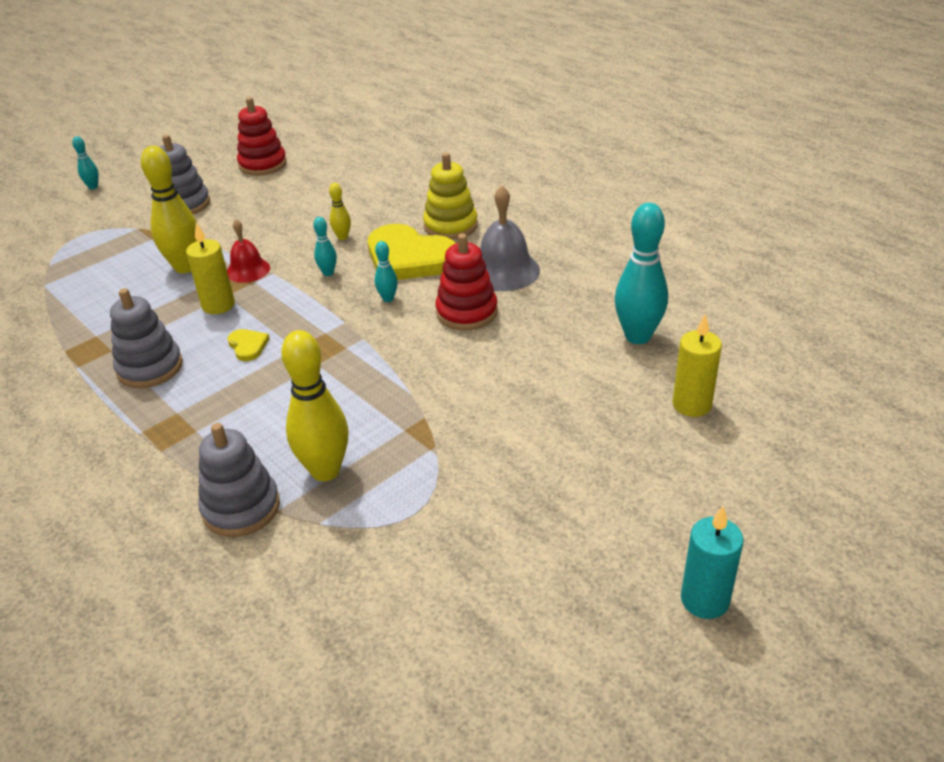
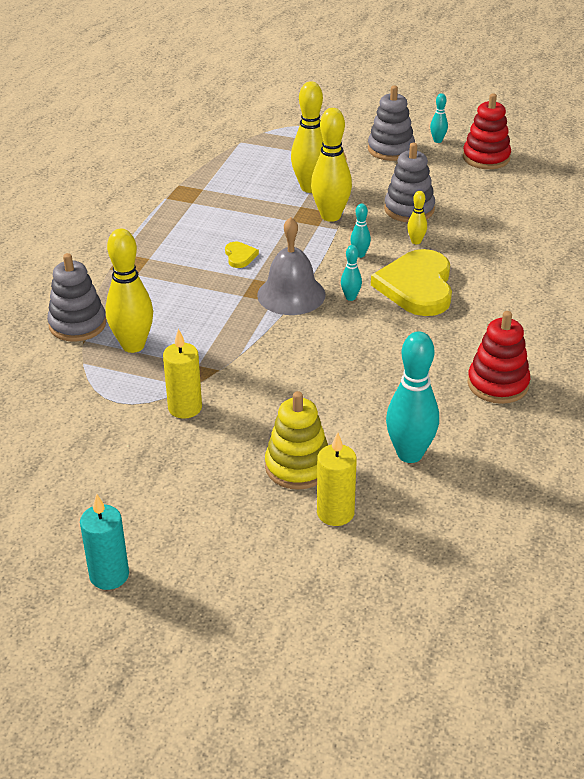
camera: 60 degrees right, 0 degrees up
(93, 187) = (375, 100): turquoise bowling pin -> turquoise bowling pin (437, 140)
(150, 368) = (186, 226): grey stacking toy -> grey stacking toy (409, 209)
(218, 305) = (276, 222): yellow candle -> yellow candle (185, 408)
(248, 270) = (330, 216): red bell -> yellow bowling pin
(248, 346) = (240, 256): yellow heart -> yellow heart turned 45 degrees counterclockwise
(450, 226) = (487, 291): yellow stacking toy -> yellow stacking toy (298, 467)
(467, 312) = (365, 345): red stacking toy -> red stacking toy (498, 384)
(504, 270) = (444, 344): grey bell -> grey bell (291, 294)

